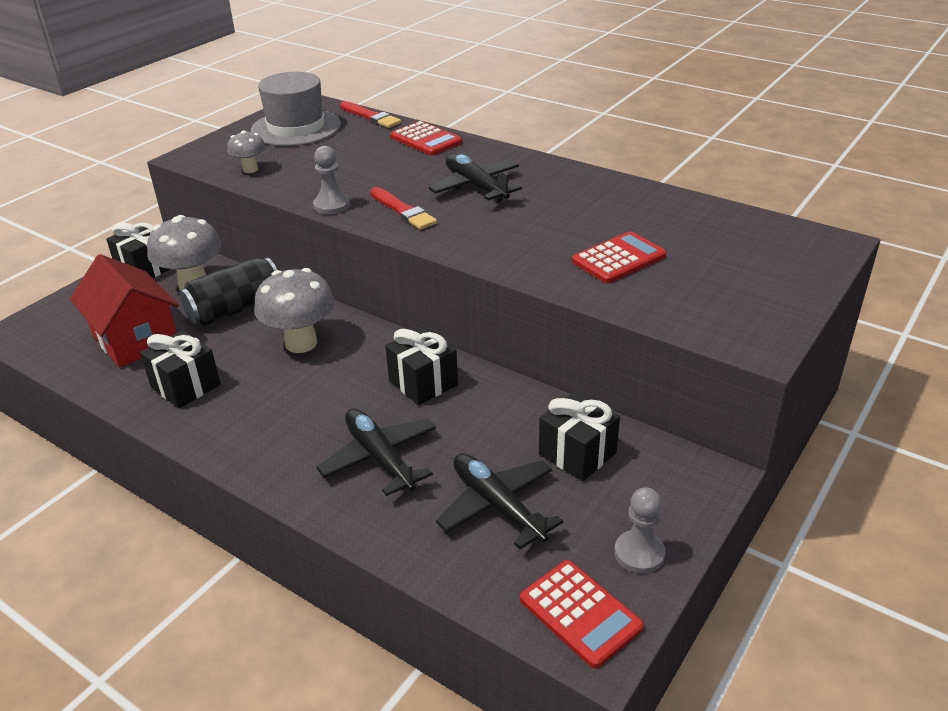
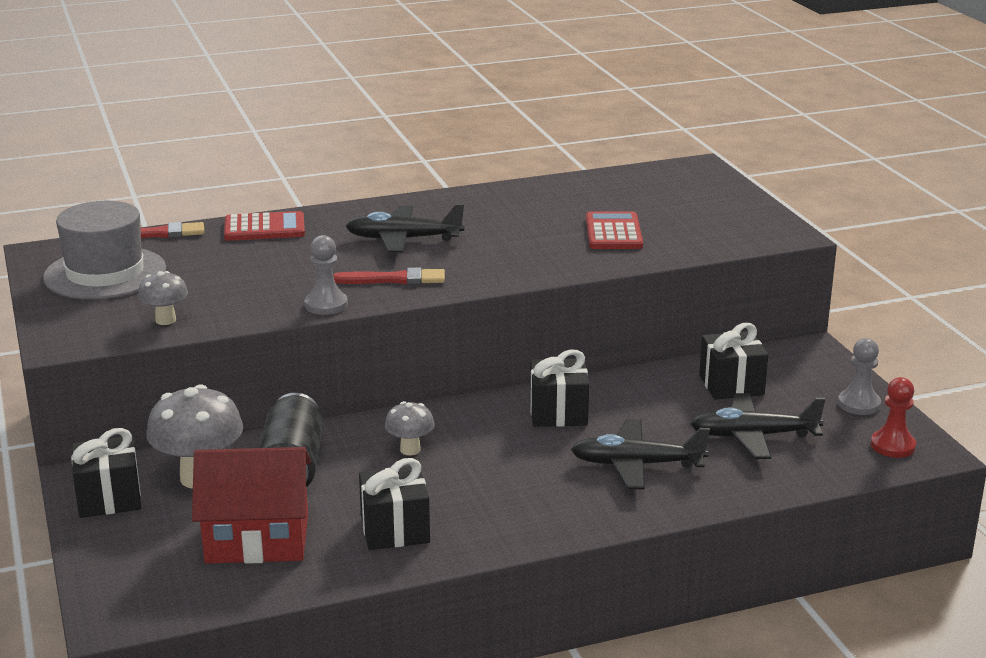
camera: 55 degrees left, 10 degrees down
(301, 343) = (410, 450): grey mushroom -> grey mushroom, size x0.54
(580, 613) = (892, 446): red calculator -> red pawn

